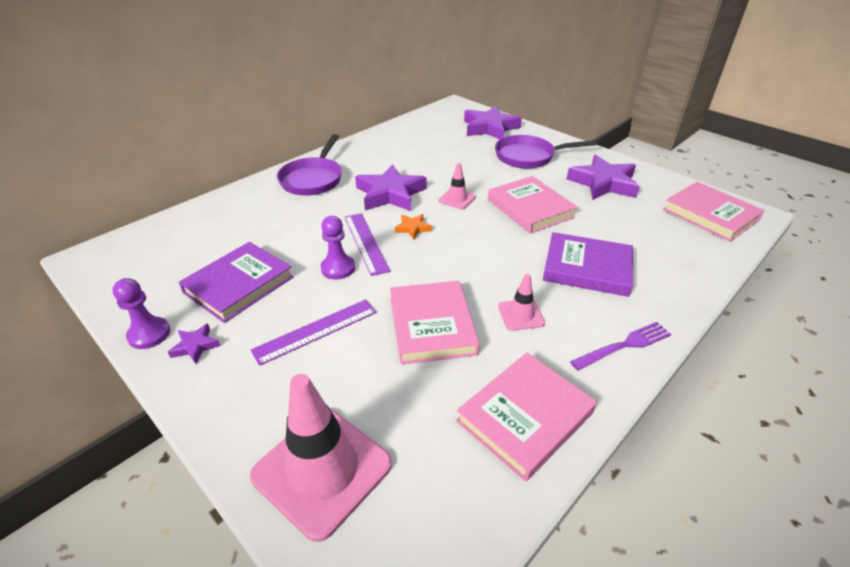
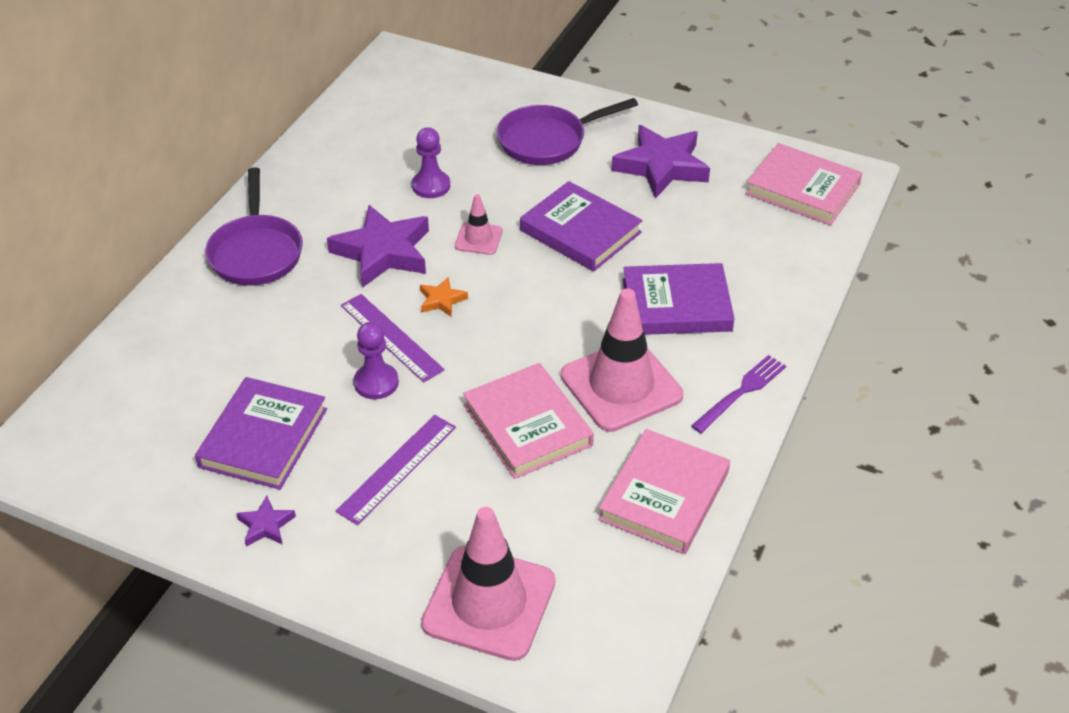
camera: 20 degrees left, 5 degrees up
(149, 334) = (197, 528): purple pawn -> purple pawn (431, 186)
(490, 128) = (470, 95): purple star -> none
(520, 315) = (621, 385): pink traffic cone -> pink traffic cone, size x2.07
(530, 208) = (580, 231): pink book -> purple book

